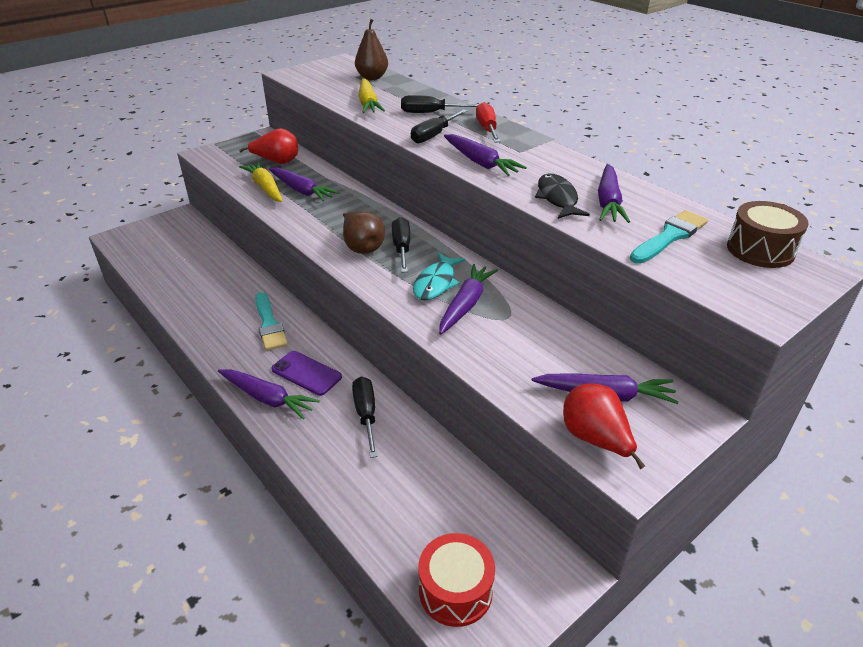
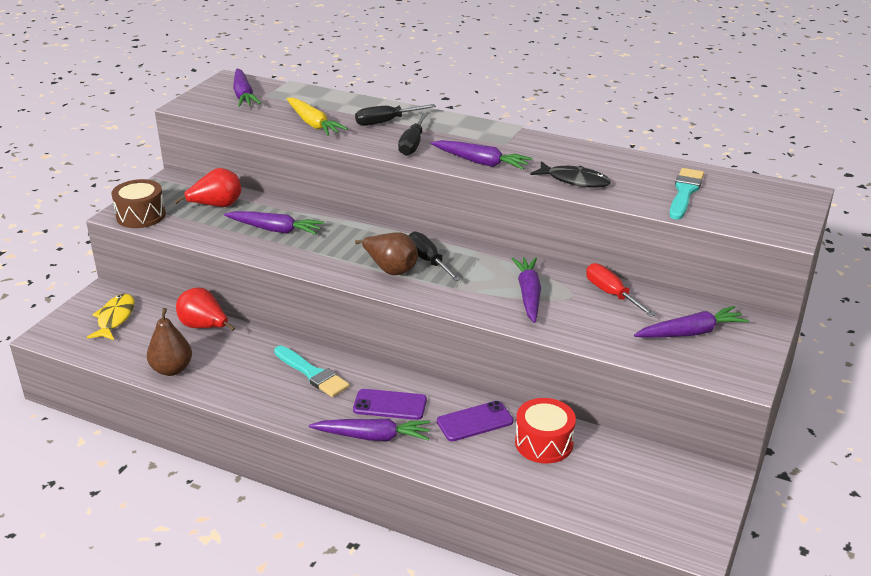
camera: 25 degrees left, 5 degrees down
(171, 237) = (115, 318): none -> yellow fish
(265, 188) = (233, 236): yellow carrot -> none
(366, 415) = (475, 421): black screwdriver -> purple phone
(372, 77) = (286, 94): brown pear -> brown pear (172, 369)
(436, 283) = (487, 283): turquoise fish -> none
(455, 590) = (650, 519): red drum -> red drum (544, 443)
(487, 129) = (455, 128): red screwdriver -> red screwdriver (611, 294)
(557, 198) = (574, 180): black fish -> black fish turned 150 degrees clockwise
(595, 439) = (706, 365): red pear -> red pear (204, 327)
(608, 202) = (617, 174): purple carrot -> purple carrot (243, 95)
(760, 250) = (754, 187): brown drum -> brown drum (141, 216)

